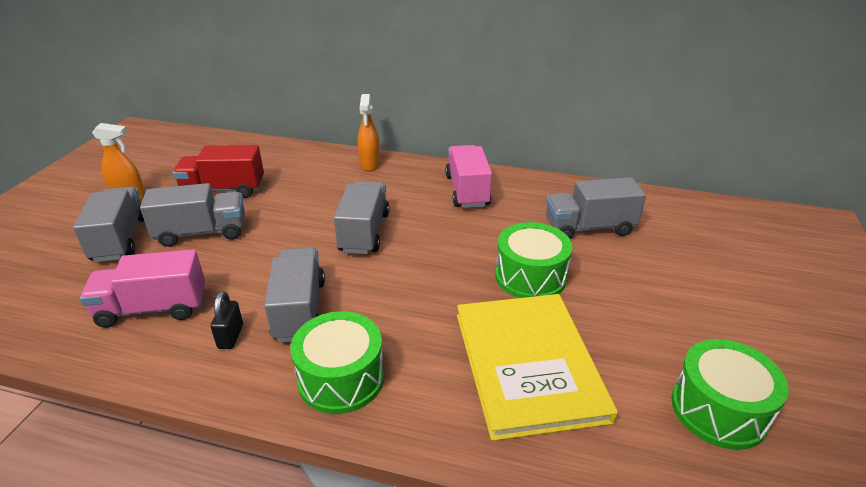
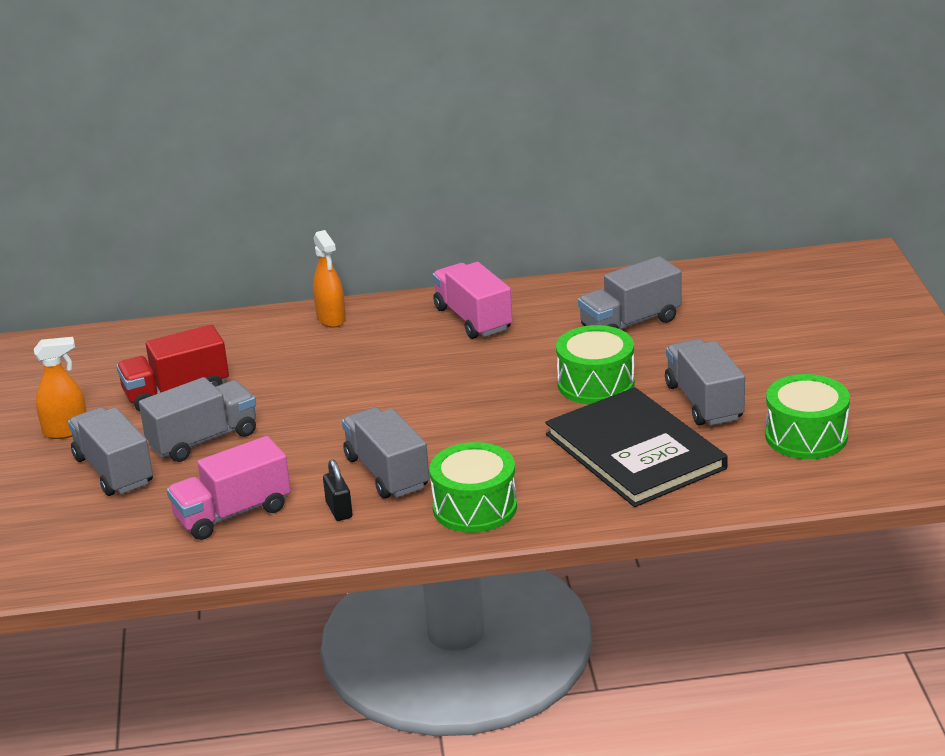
camera: 20 degrees left, 5 degrees down
(364, 232) = (390, 390): grey truck -> grey truck (704, 402)
(528, 365) = (635, 451): yellow book -> black book

